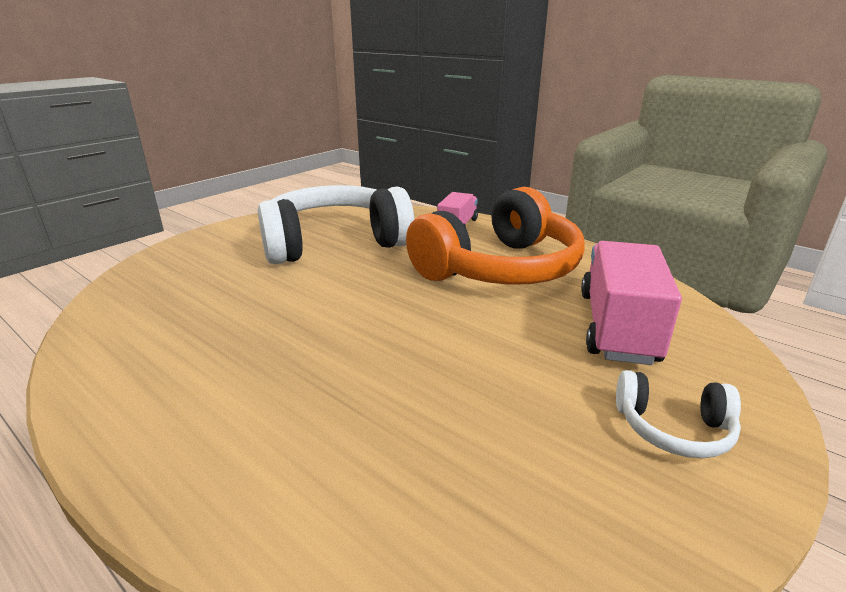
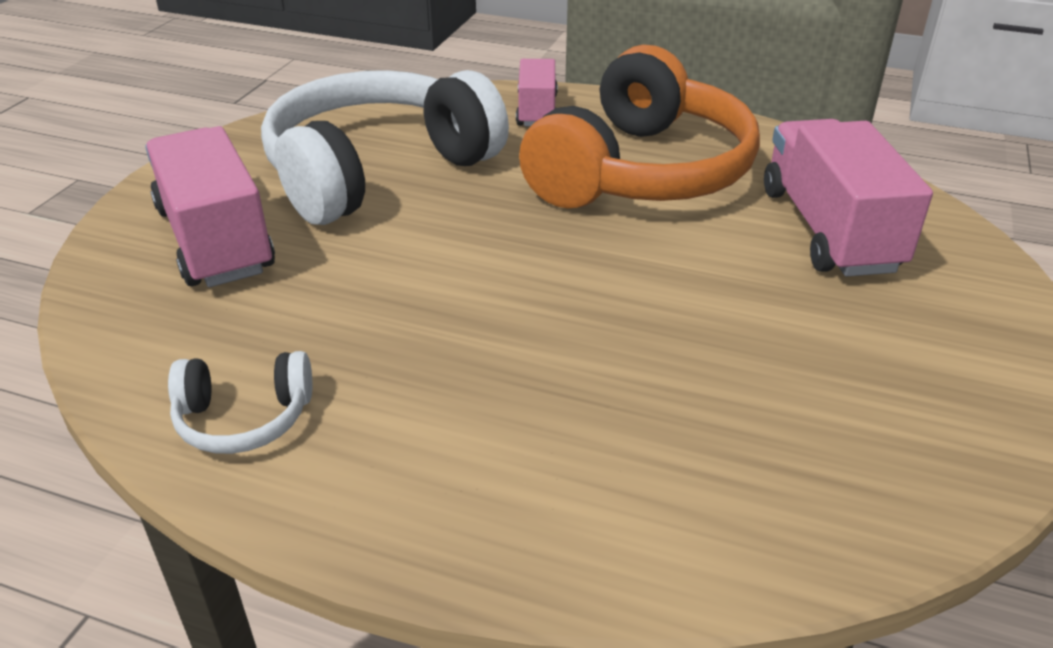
camera: 20 degrees left, 10 degrees up
(212, 262) = (215, 240): none -> pink truck
(673, 429) = (945, 341): white headphones -> white headphones (244, 419)

